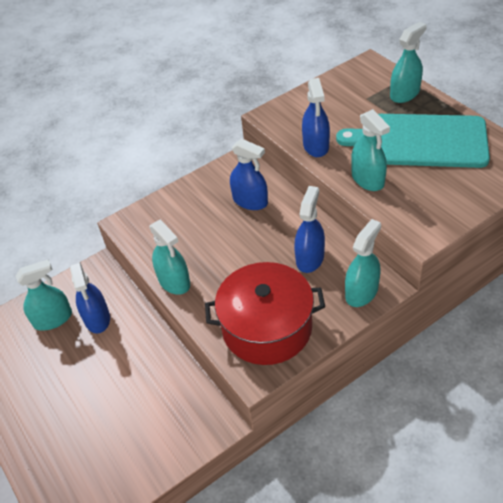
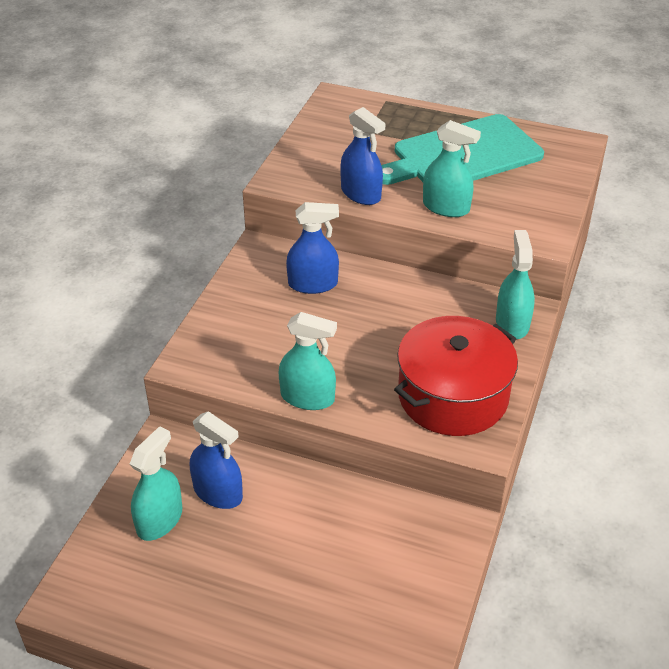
camera: 40 degrees left, 5 degrees down
(310, 258) = (432, 314): blue spray bottle -> none
(404, 94) = (402, 116): turquoise spray bottle -> none

